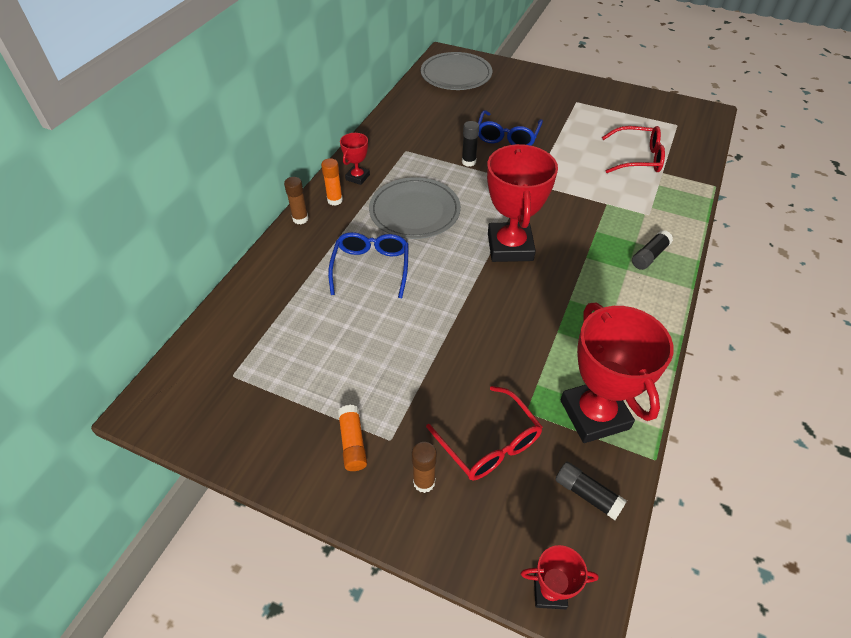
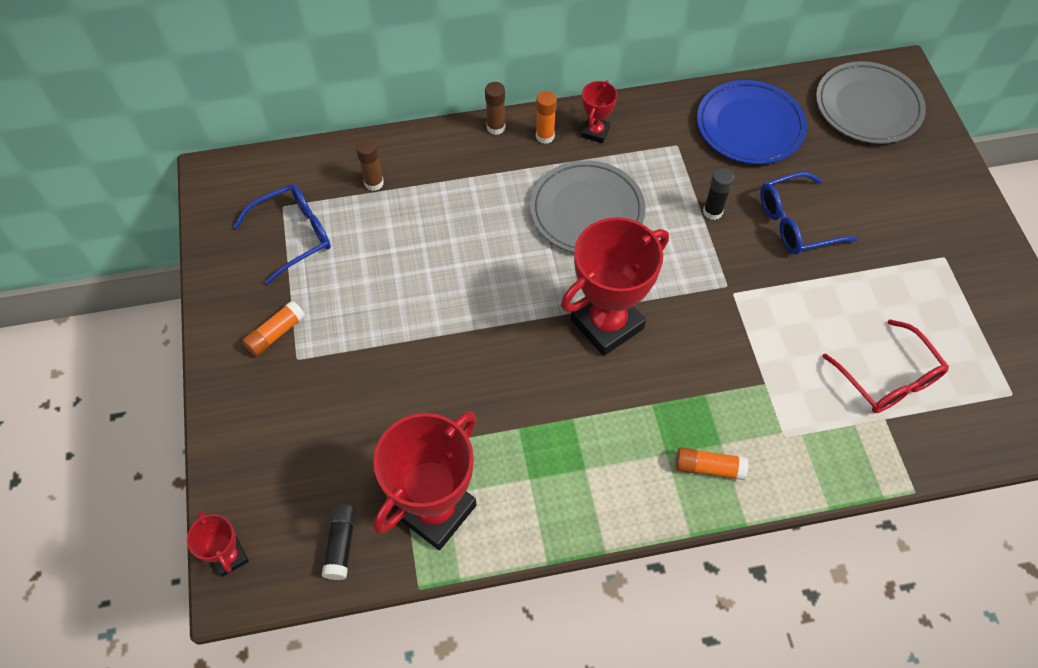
camera: 55 degrees right, 10 degrees up
(357, 177) = (595, 132): red trophy -> red trophy turned 60 degrees counterclockwise
(371, 268) = (478, 224): blue glasses -> blue glasses (293, 236)
(423, 118) = (749, 126): none -> blue plate
(424, 482) = (272, 408): brown glue stick -> brown glue stick (374, 183)
(489, 442) = (344, 436): red glasses -> none
(649, 256) = (709, 468): black glue stick -> orange glue stick

